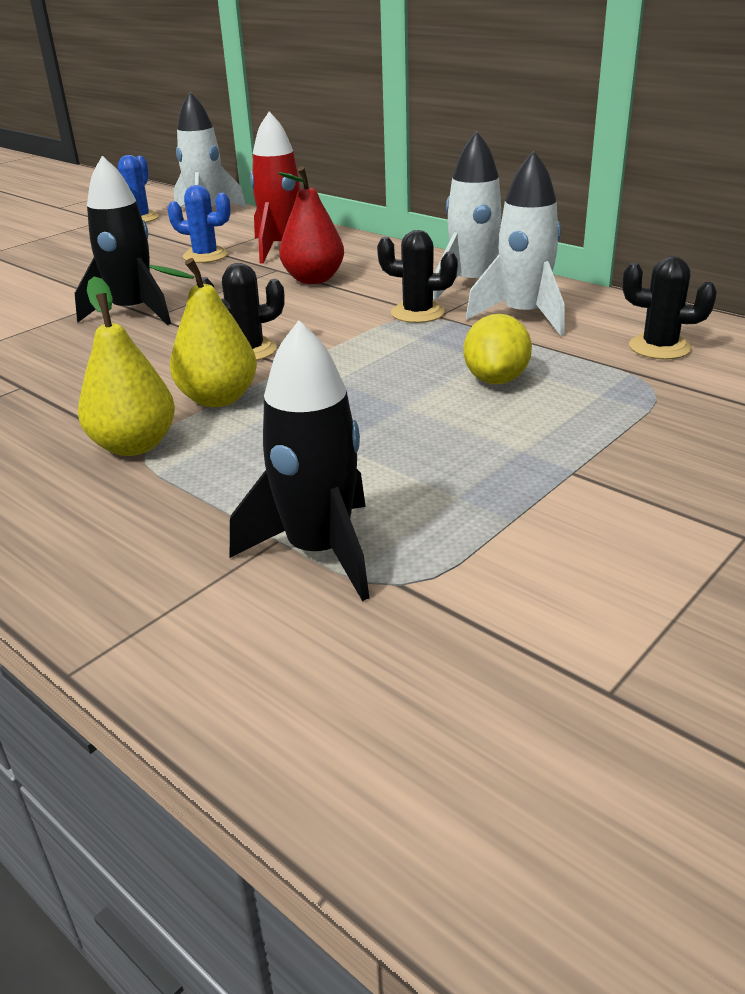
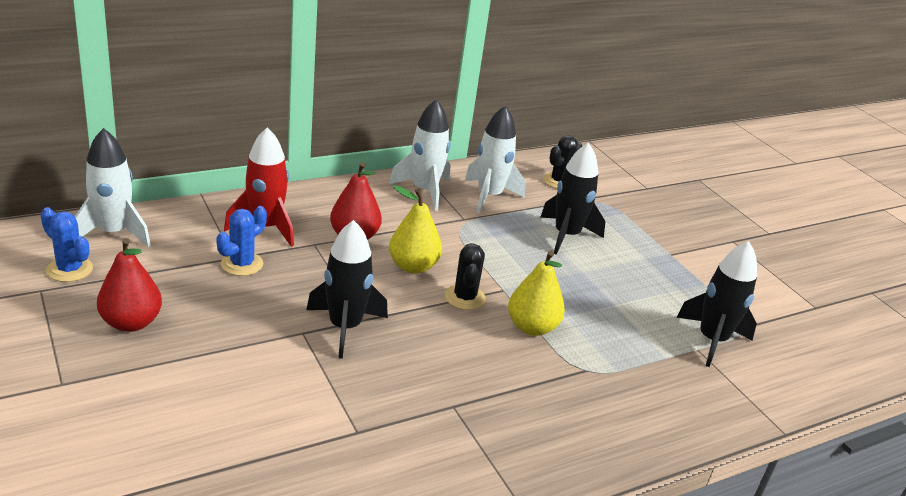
camera: 75 degrees left, 0 degrees up
(79, 249) = (131, 323): none -> red pear
(134, 445) = (577, 372): yellow pear -> yellow pear (413, 266)
(417, 313) = (454, 223): black cactus -> none
(496, 379) = (566, 235): yellow lemon -> black rocket

